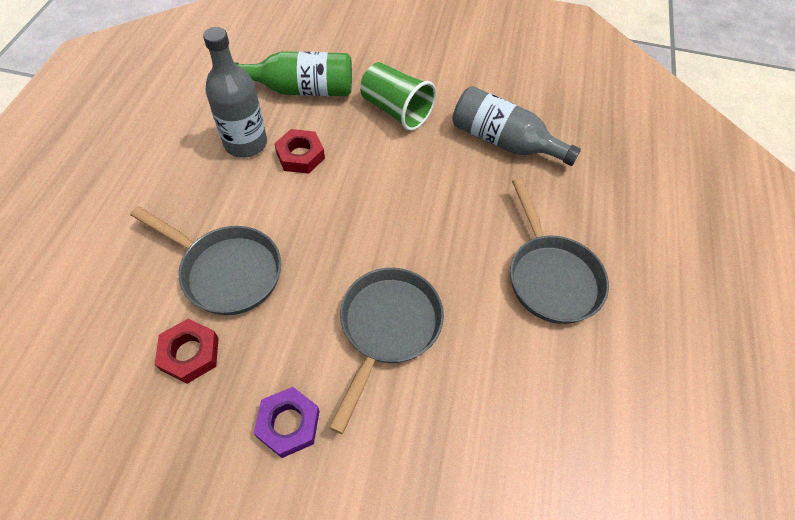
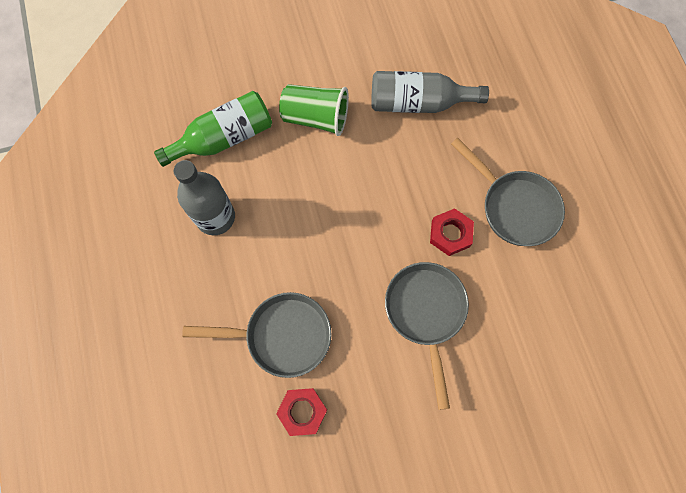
camera: 25 degrees left, 15 degrees up
(288, 424) = (403, 419): purple nut -> none
(300, 155) = (267, 204): red nut -> red nut (450, 234)

